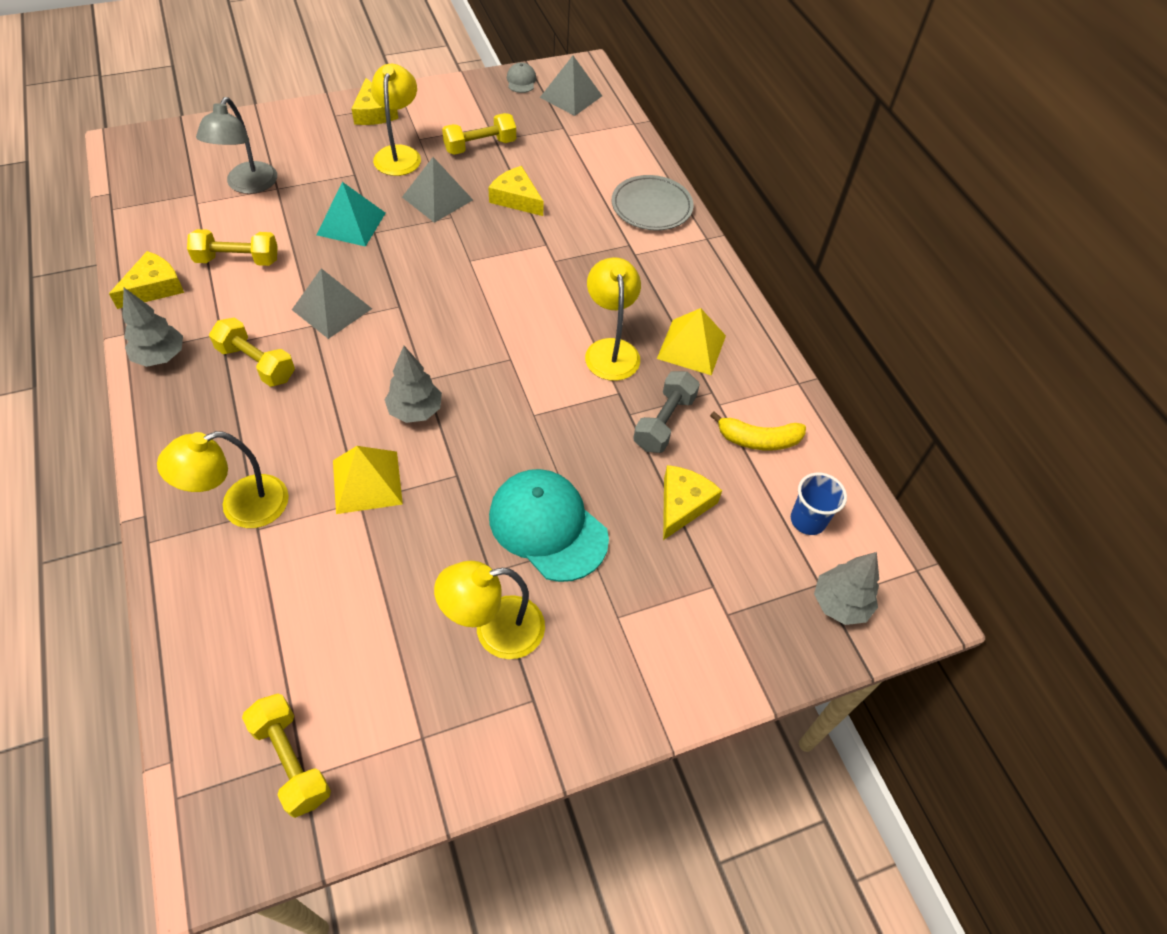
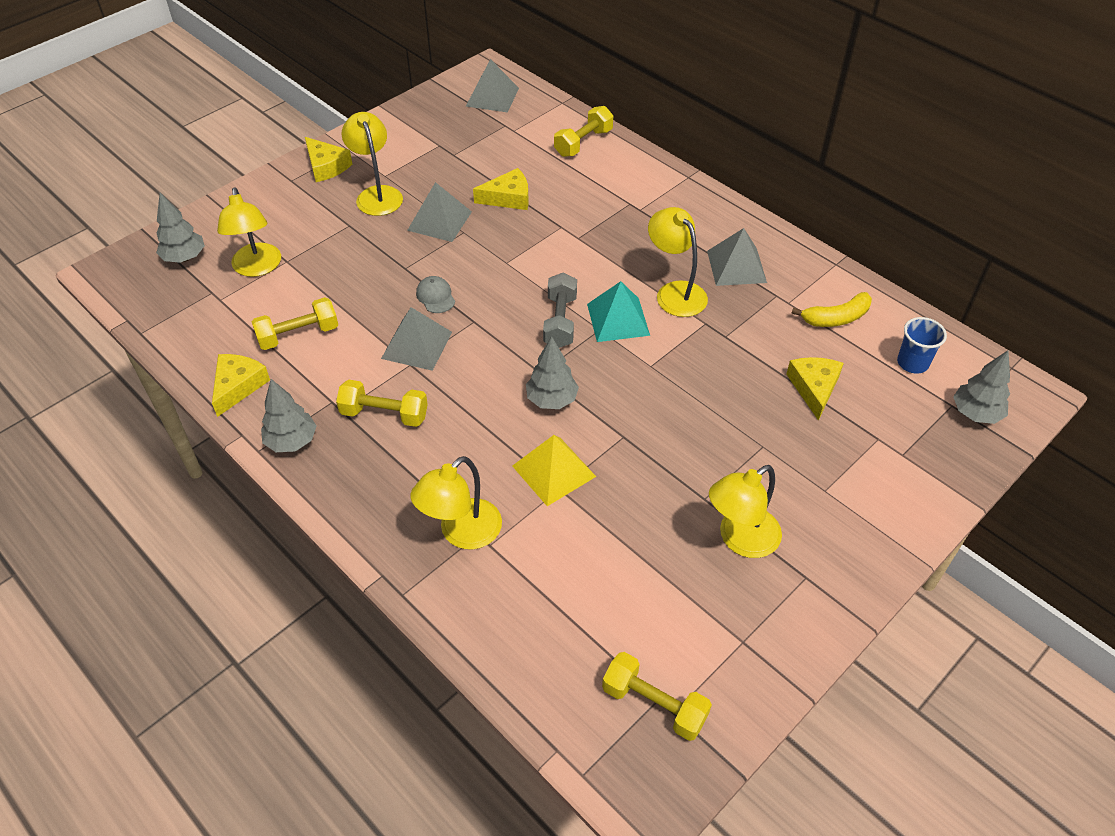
camera: 20 degrees left, 5 degrees down
(195, 154) = (184, 258): none -> grey tree
(248, 185) = (257, 268): grey lamp -> yellow lamp
(351, 223) = (379, 268): turquoise pyramid -> turquoise pyramid (618, 319)
(480, 146) = (444, 164): yellow dumbbell -> yellow dumbbell (583, 143)
(516, 198) = (508, 198): yellow cheese -> yellow cheese turned 150 degrees clockwise
(521, 81) = (439, 97): grey cap -> grey cap (435, 296)
(548, 526) = (724, 446): turquoise cap -> none
(651, 207) = (626, 167): grey plate -> none
(664, 422) = (756, 332): grey dumbbell -> grey dumbbell (560, 321)
(691, 347) = (736, 266): yellow pyramid -> grey pyramid

